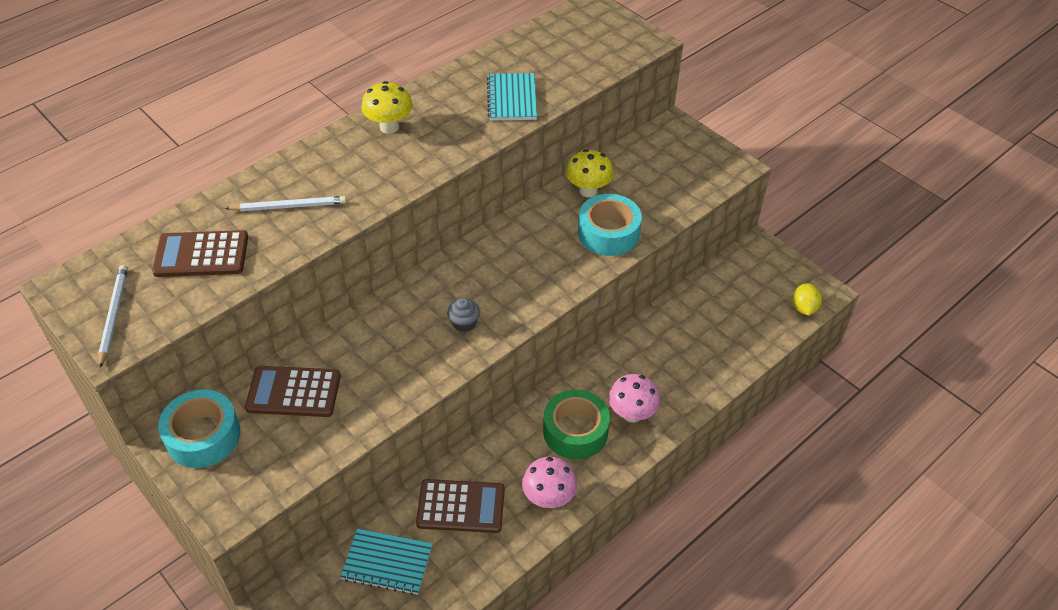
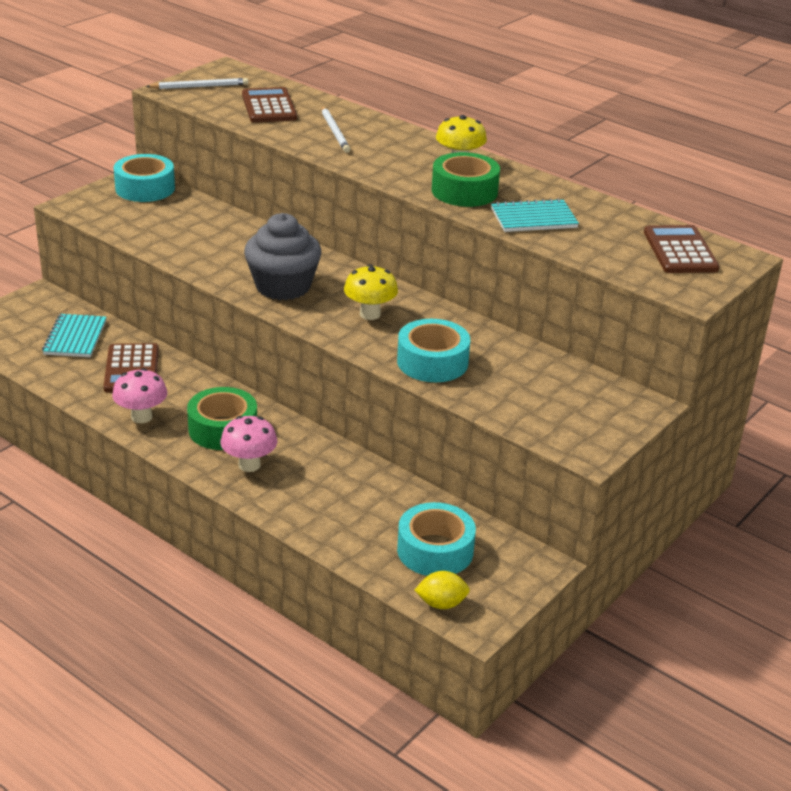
camera: 80 degrees right, 15 degrees down
(293, 392) = (191, 217): brown calculator -> brown calculator (680, 251)
(451, 132) = (464, 191): none -> green tape
(464, 322) = (283, 286): grey cupcake -> grey cupcake, size x2.36
(588, 191) = (497, 347): yellow mushroom -> yellow mushroom (370, 314)
(745, 303) = (435, 550): none -> turquoise tape

